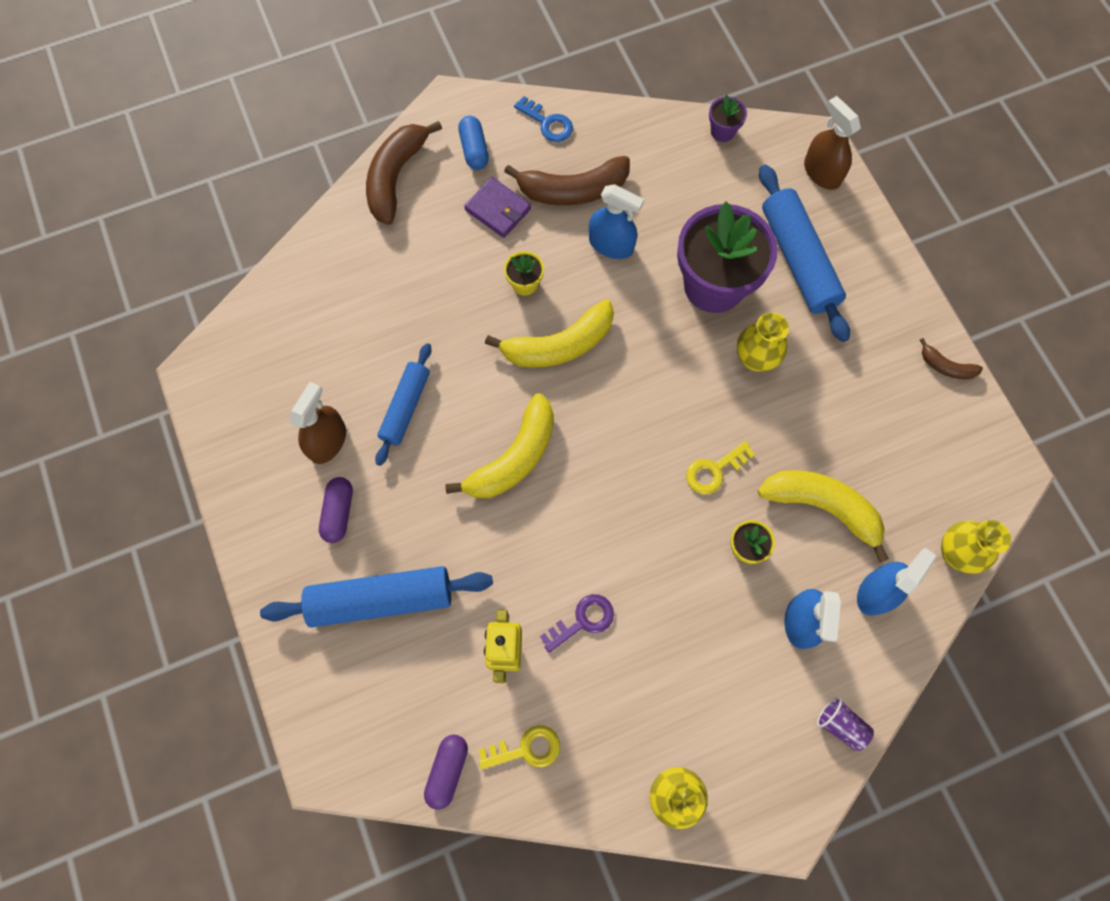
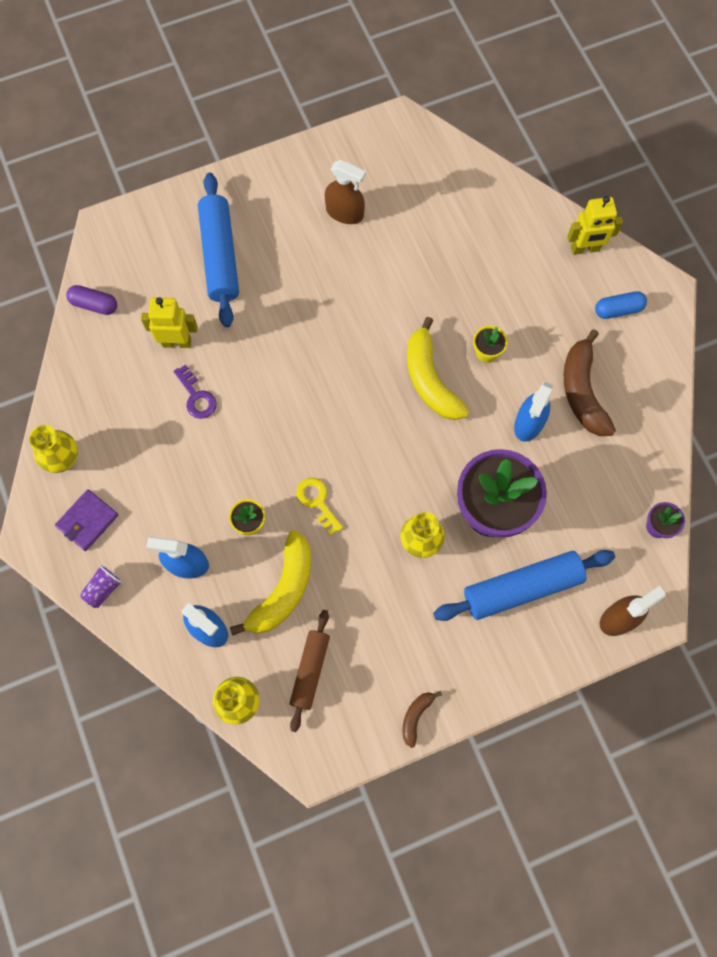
camera: 90 degrees right, 0 degrees up
(338, 512) = (287, 224): purple capsule -> none
(396, 177) = (585, 249): brown banana -> yellow robot
(405, 407) = (373, 265): blue rolling pin -> none
(498, 209) = (558, 330): purple wallet -> purple wallet (87, 521)
(514, 457) = (330, 346): yellow banana -> none
(526, 749) = (105, 357): yellow key -> none
(548, 123) = (652, 370): blue key -> none
(911, 476) = (310, 671): none -> brown rolling pin

